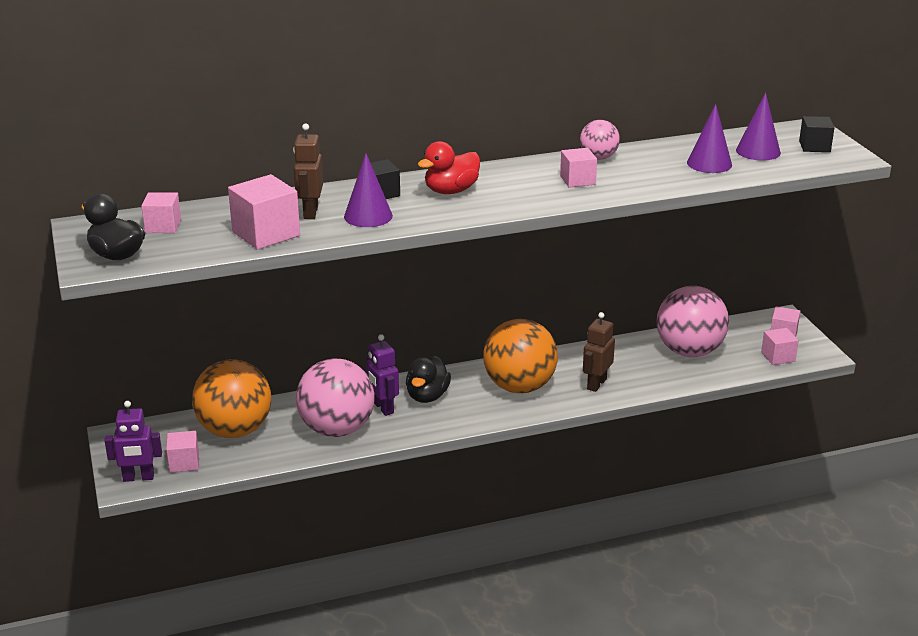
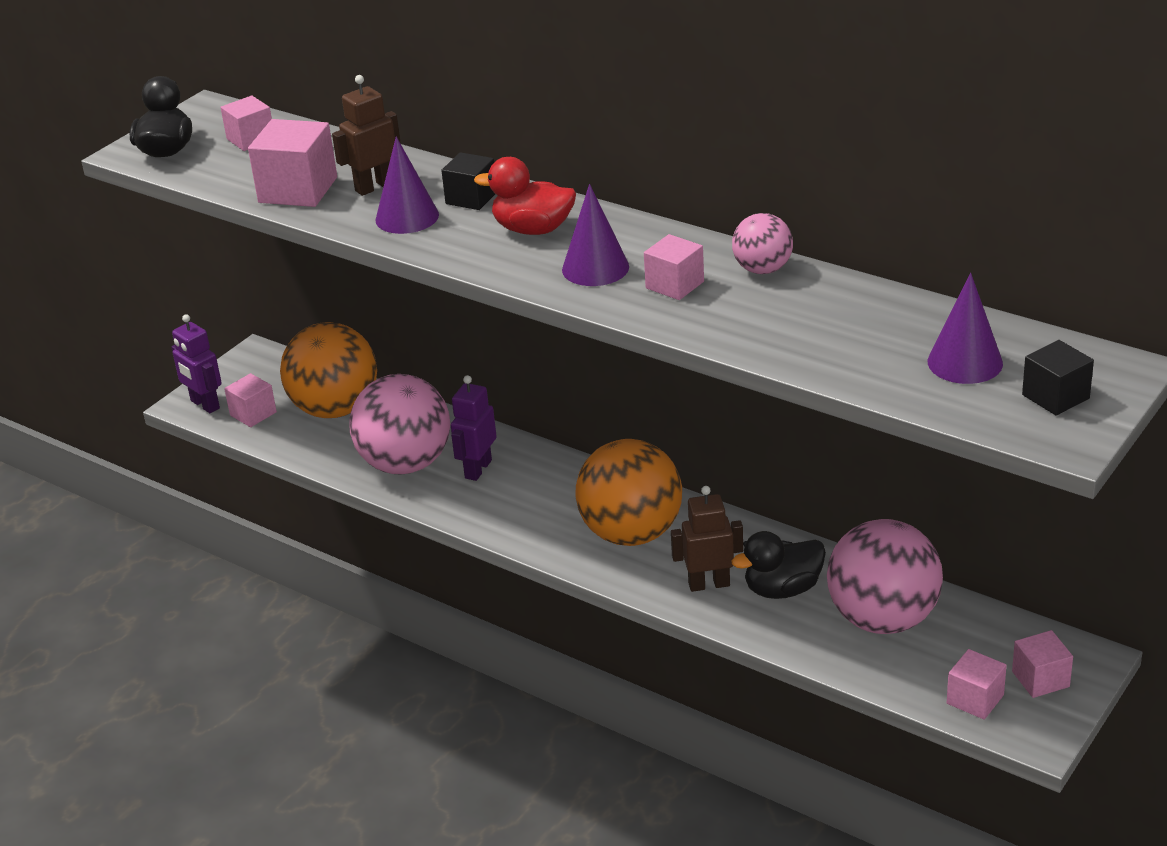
camera: 55 degrees right, 5 degrees up
(427, 396) = (534, 484): black duck -> black duck (782, 589)
(709, 163) = (864, 345): purple cone -> purple cone (595, 268)

